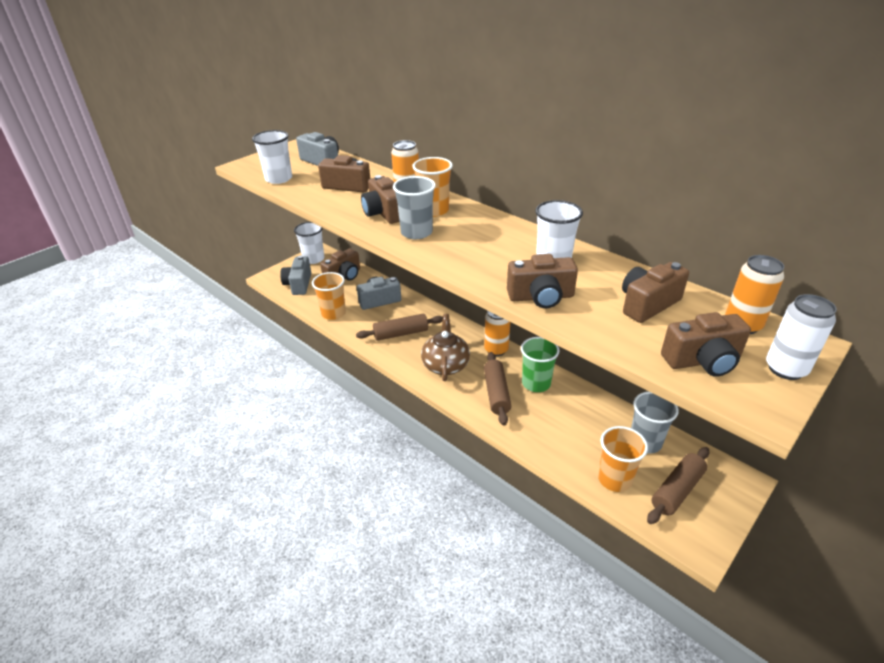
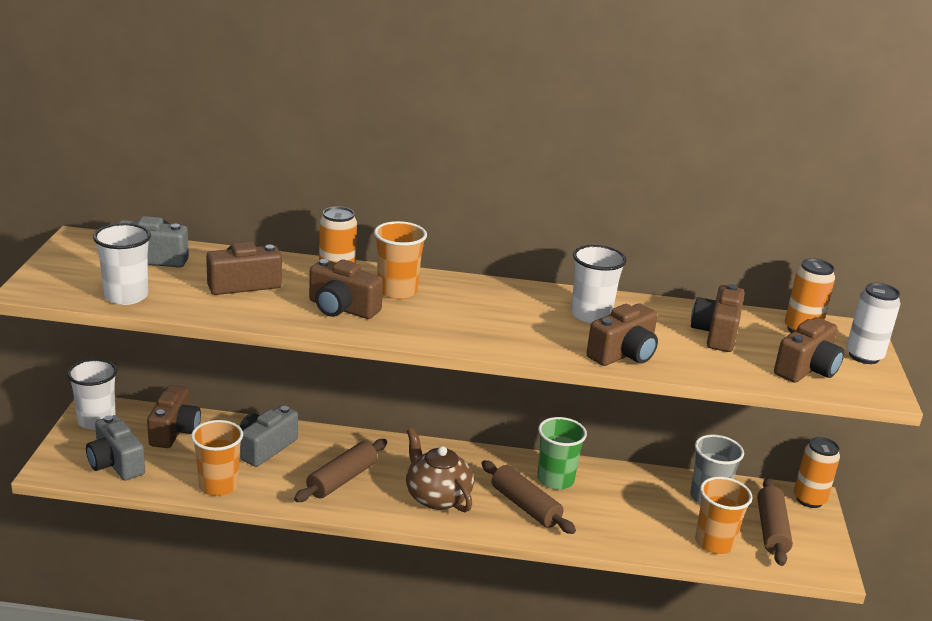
camera: 40 degrees left, 10 degrees down
(416, 232) = (413, 322): grey cup -> none
(496, 350) = (476, 459): orange can -> orange can (809, 499)

